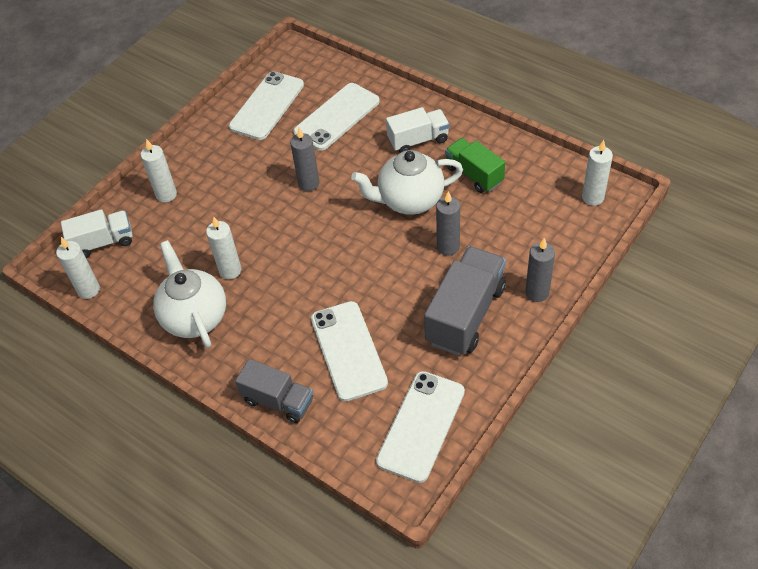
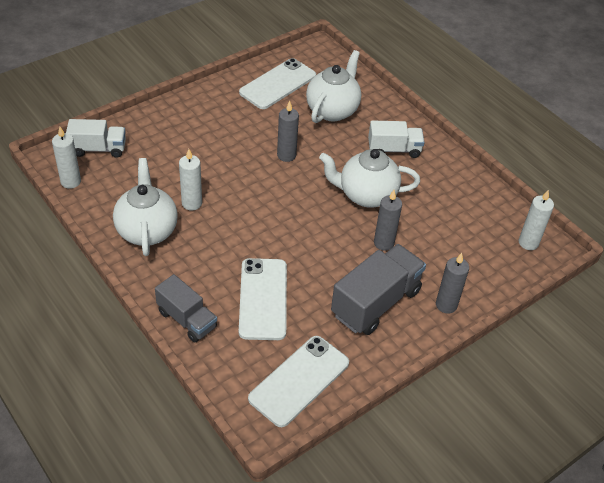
camera: 10 degrees right, 5 degrees down
(166, 195) = (165, 128): white candle -> none
(337, 117) = (332, 110): white phone -> white teapot
(474, 174) = (431, 192): green truck -> none

